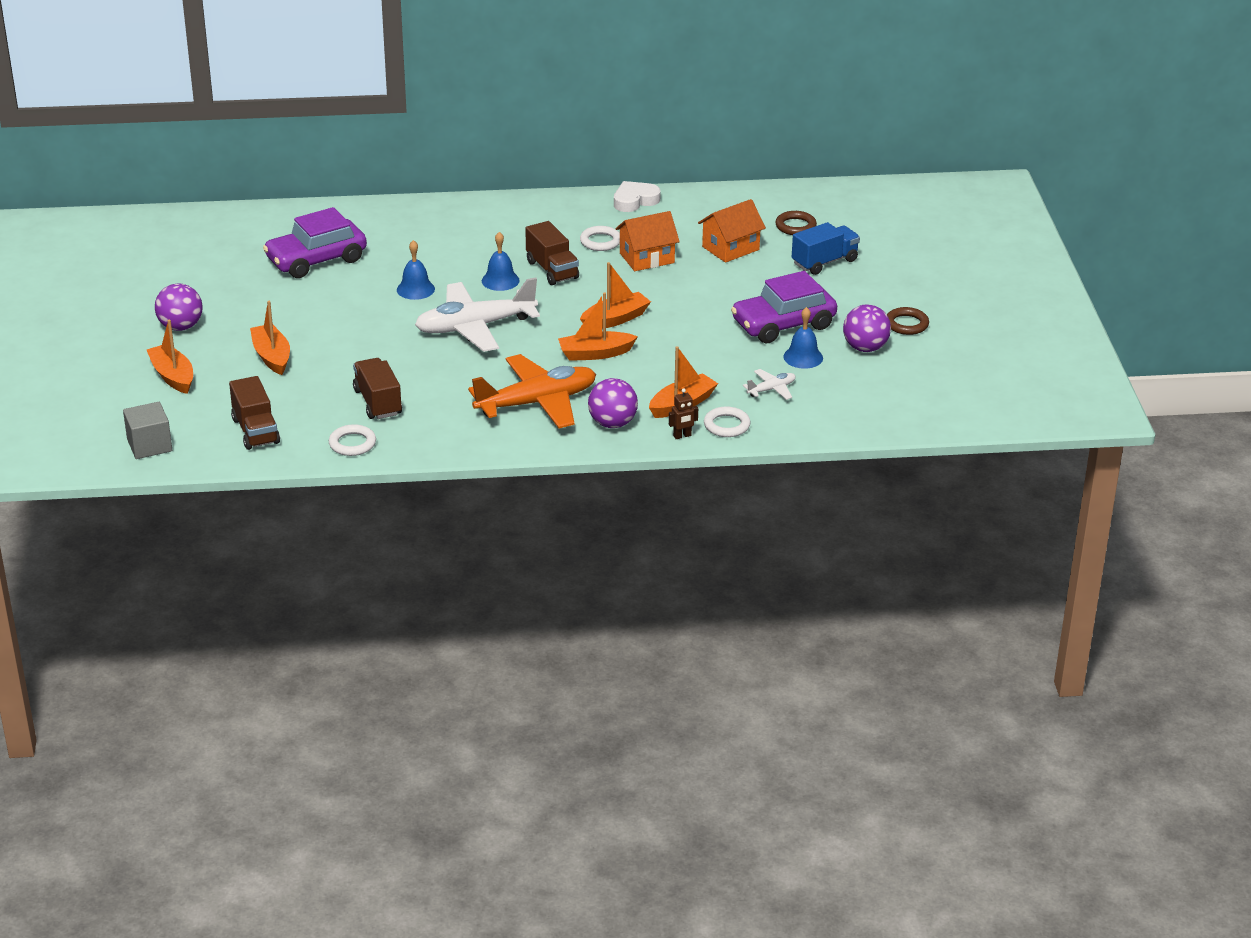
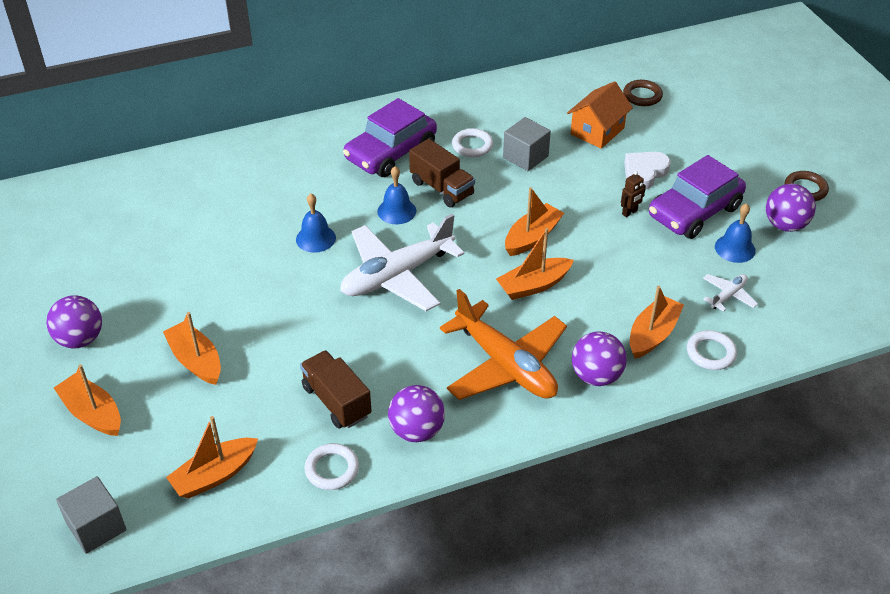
camera: 15 degrees left, 10 degrees up
(255, 431) = (215, 475): brown truck -> orange boat
(316, 260) = (198, 220): purple car -> purple car (390, 152)
(435, 432) = (417, 431): none -> purple ball
(537, 403) = (505, 365): orange plane -> orange plane turned 90 degrees clockwise
(635, 200) = (482, 93): white heart -> white heart (644, 173)
(647, 258) = (525, 157): orange house -> grey cube
(682, 436) = (674, 377): brown robot -> brown robot (629, 212)
(824, 262) = (690, 131): blue truck -> none

